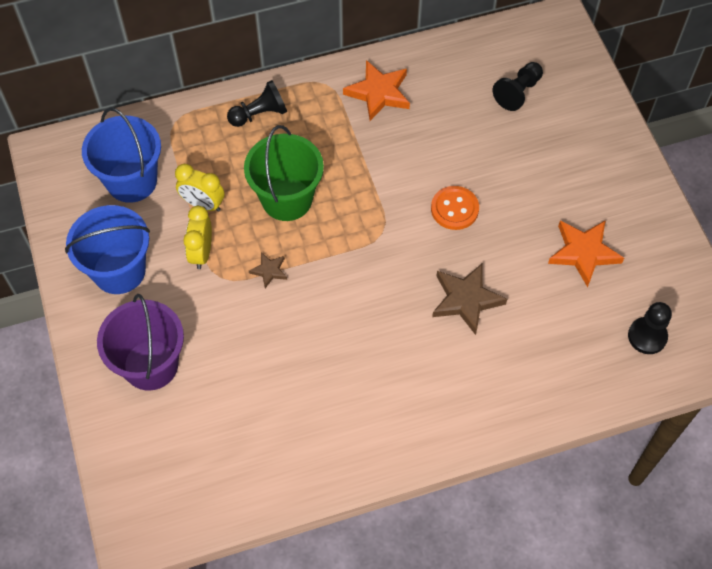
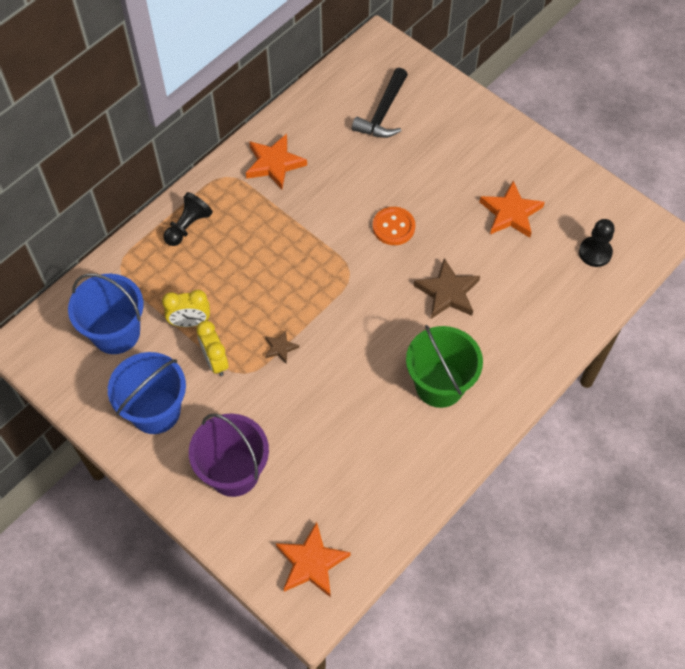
camera: 30 degrees left, 0 degrees up
(164, 489) = (311, 562): none -> orange star
(287, 199) = (256, 284): green bucket -> green bucket (439, 385)
(518, 92) = (383, 113): black pawn -> black hammer

